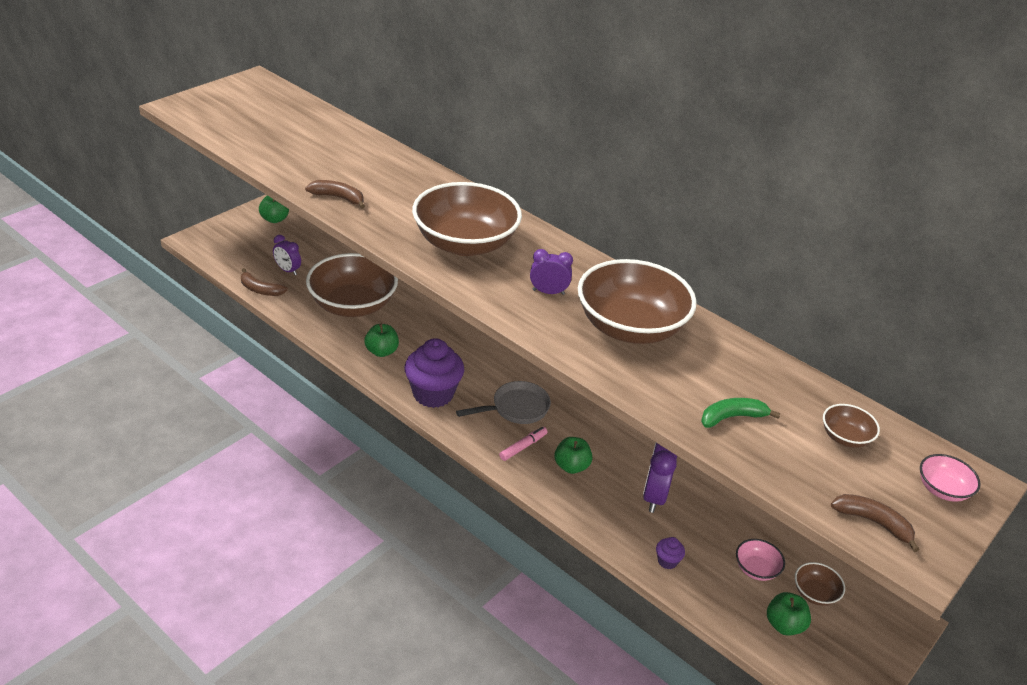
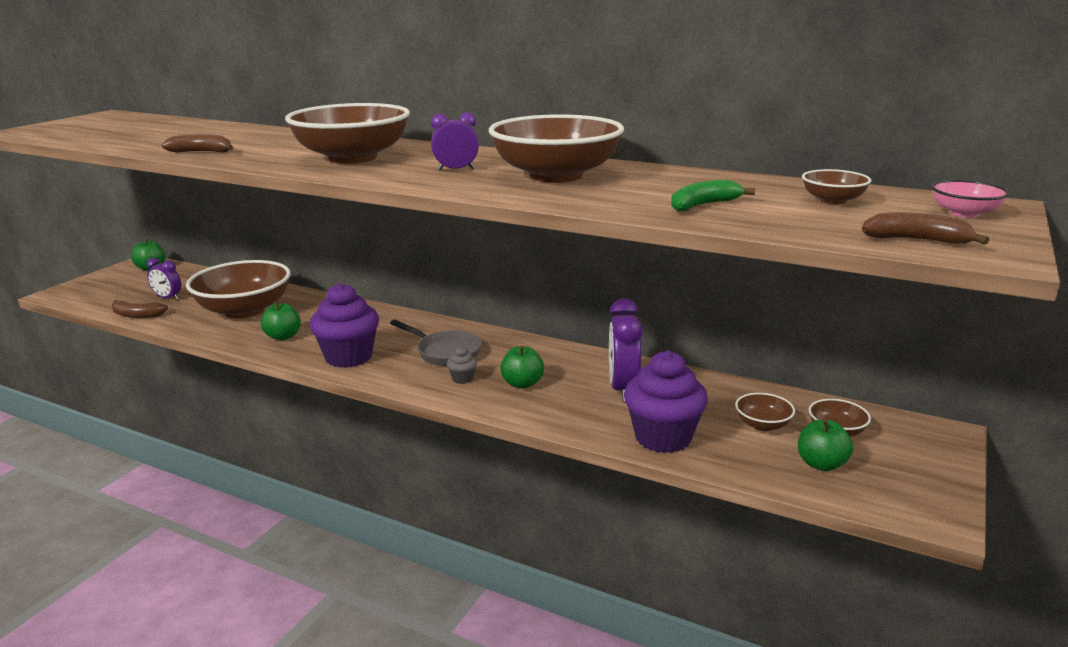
camera: 10 degrees left, 15 degrees down
(516, 408) = (445, 352): grey pan -> grey pan turned 75 degrees clockwise
(523, 447) = (462, 379): pink marker -> grey cupcake
(667, 561) = (663, 437): purple cupcake -> purple cupcake, size x2.33
(756, 569) = (762, 425): pink bowl -> brown bowl

